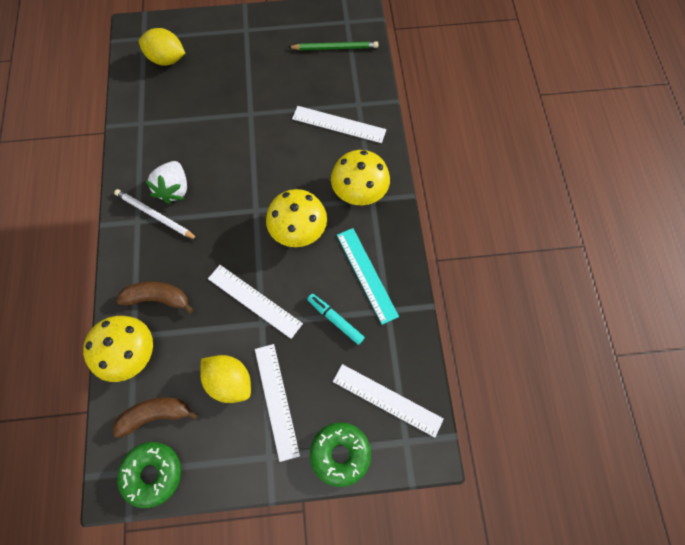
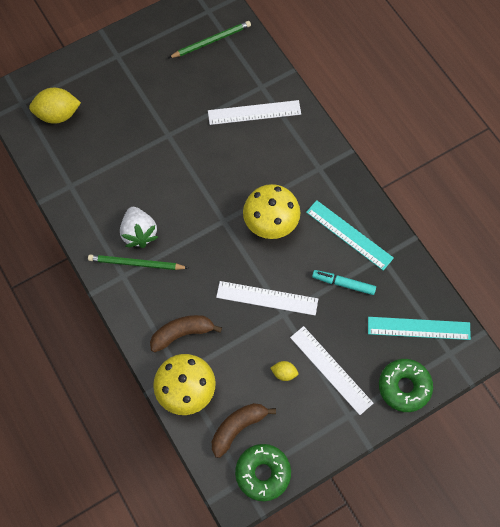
camera: 25 degrees left, 0 degrees up
(155, 215) = (136, 263): white pencil -> green pencil
(229, 382) = (284, 373): yellow lemon -> yellow lemon, size x0.50
(359, 191) = (305, 166): yellow mushroom -> none
(387, 400) = (418, 328): white ruler -> turquoise ruler

